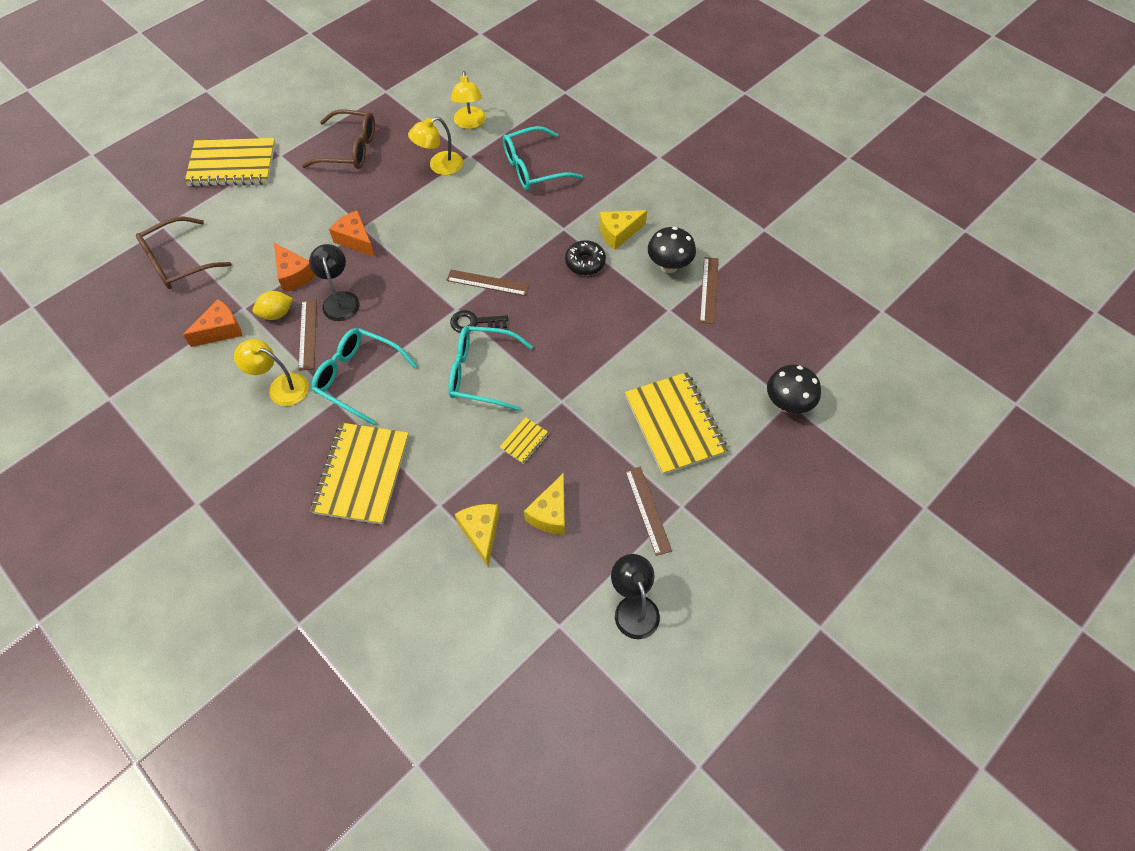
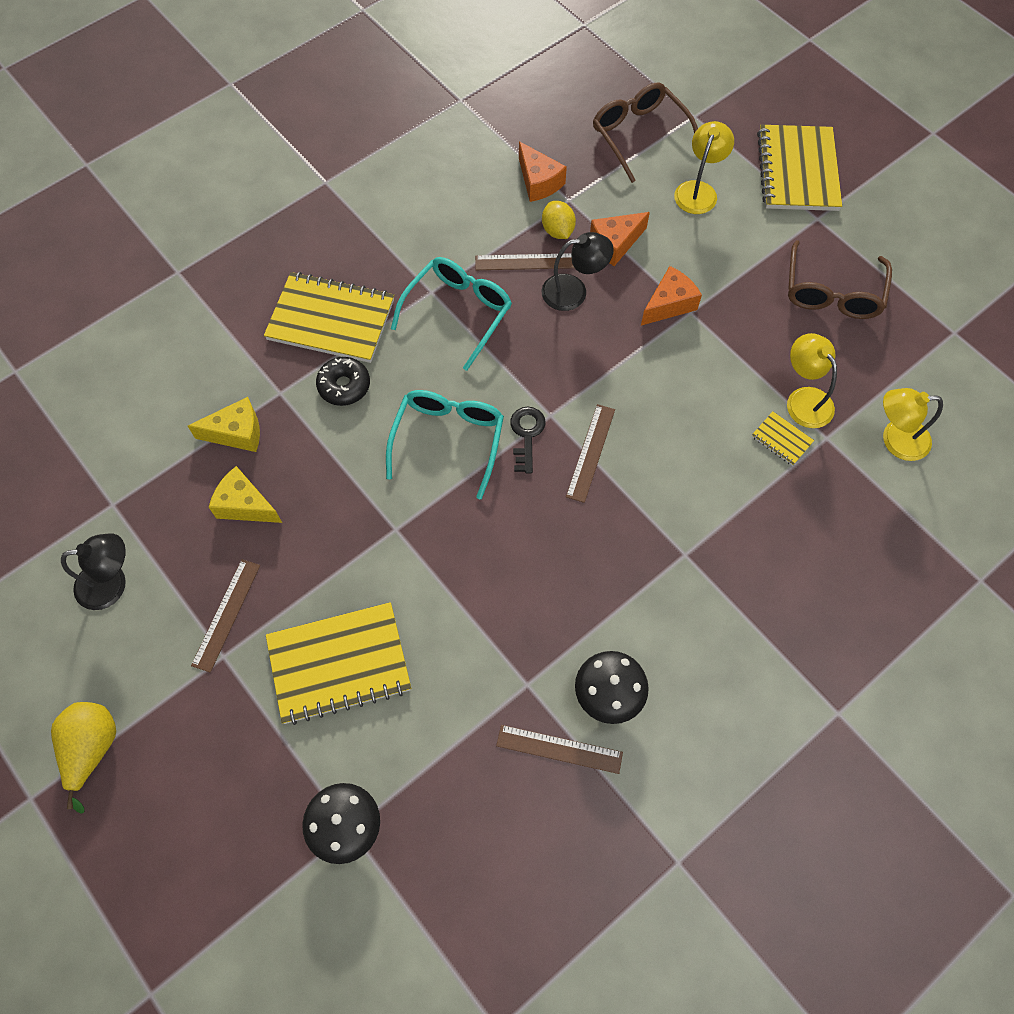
camera: 95 degrees right, 5 degrees up
(281, 387) = (455, 241): yellow lamp -> yellow lamp (698, 190)
(524, 441) = (345, 483): yellow notebook -> yellow notebook (781, 439)
(533, 168) = (805, 521): turquoise glasses -> none
(585, 262) = (620, 578): black donut -> black donut (344, 386)
(618, 233) = (673, 630): yellow cheese -> none
(647, 510) = (226, 614): brown ruler -> brown ruler turned 60 degrees counterclockwise
(772, 588) = (92, 749): none -> yellow pear

